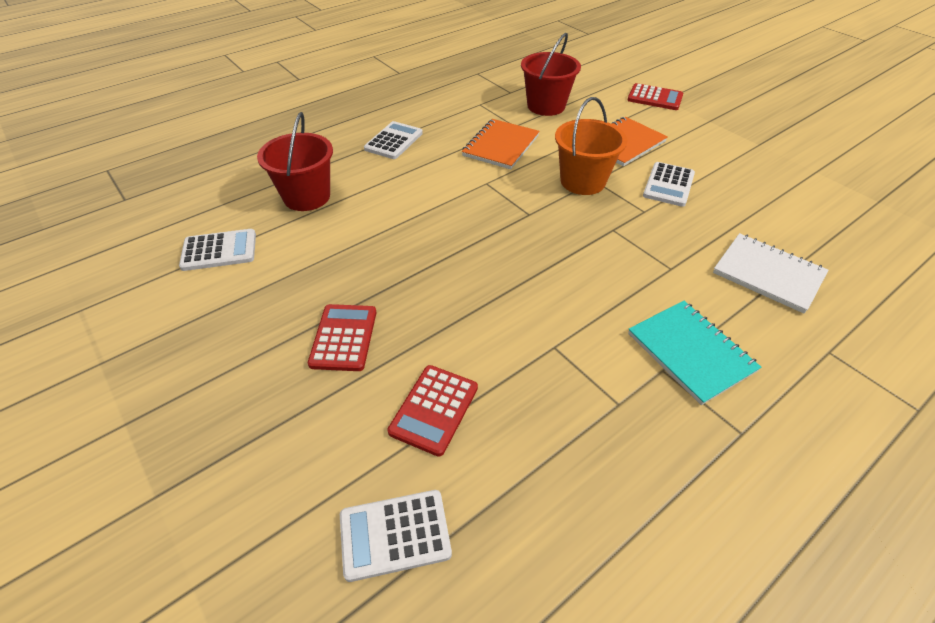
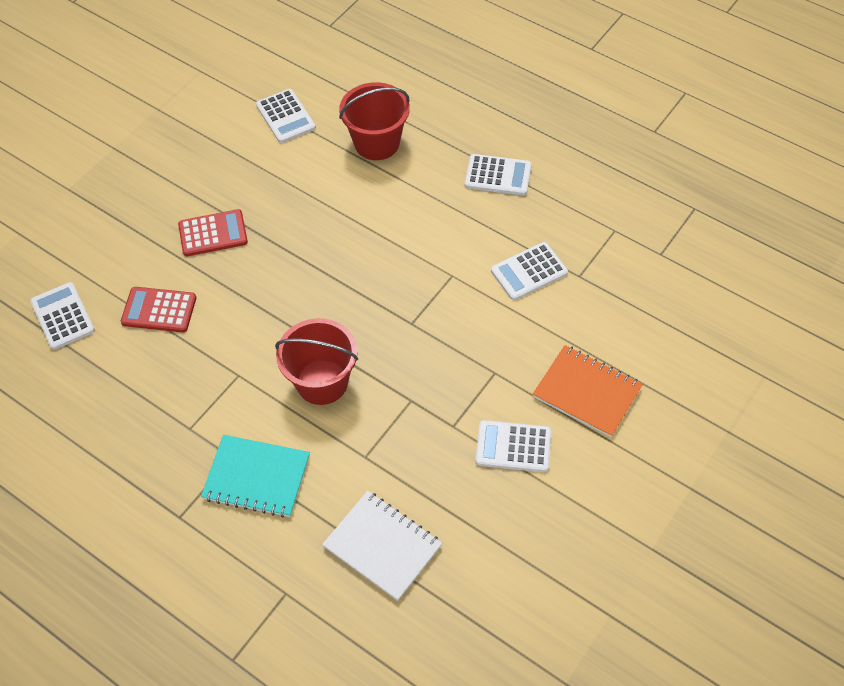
camera: 75 degrees right, 10 degrees up
(500, 146) = (529, 272): orange notebook -> white calculator
(546, 106) = (642, 298): red bucket -> red bucket (322, 382)
(582, 181) = (488, 361): orange bucket -> none
(655, 98) = (726, 418): red calculator -> none
(690, 352) = (256, 477): turquoise notebook -> turquoise notebook turned 60 degrees clockwise
(768, 274) = (382, 546): white notebook -> white notebook turned 75 degrees counterclockwise

